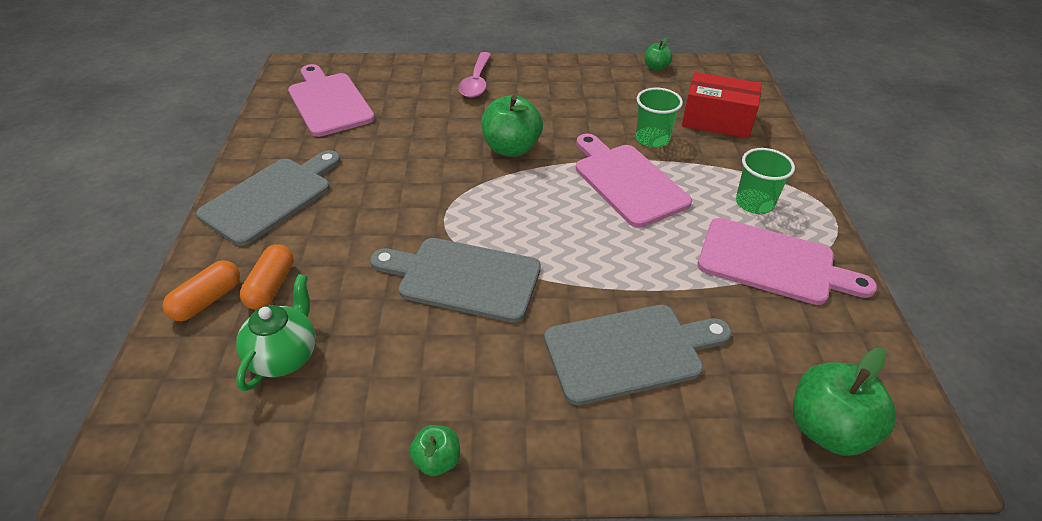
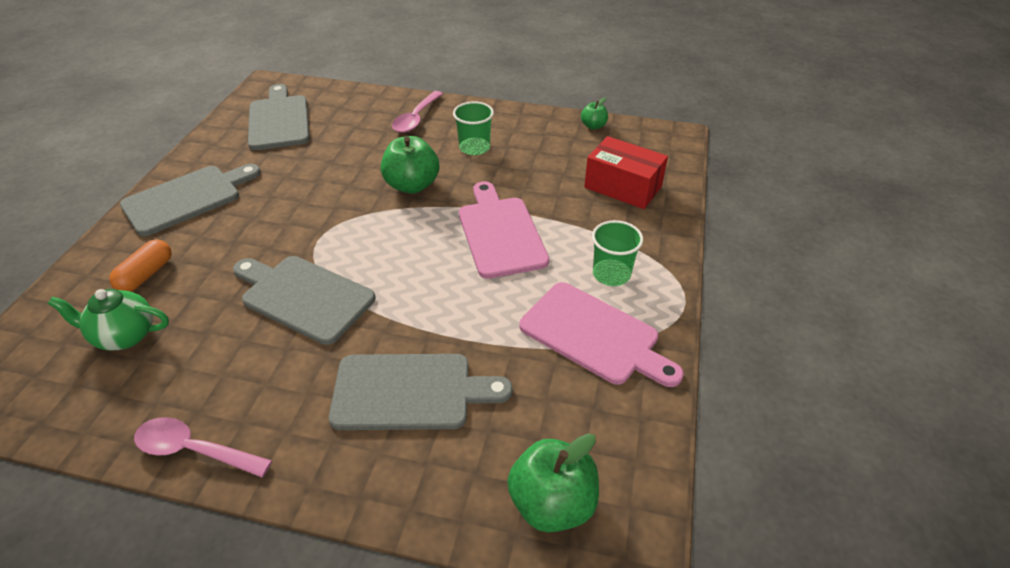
camera: 15 degrees right, 0 degrees up
(207, 300) = (92, 277): orange capsule -> none
(284, 356) = (125, 336): green teapot -> green teapot turned 120 degrees counterclockwise
(329, 102) = (279, 120): pink cutting board -> grey cutting board
(437, 460) = (194, 450): green apple -> pink spoon
(652, 139) = (548, 195): green cup -> green cup (474, 148)

